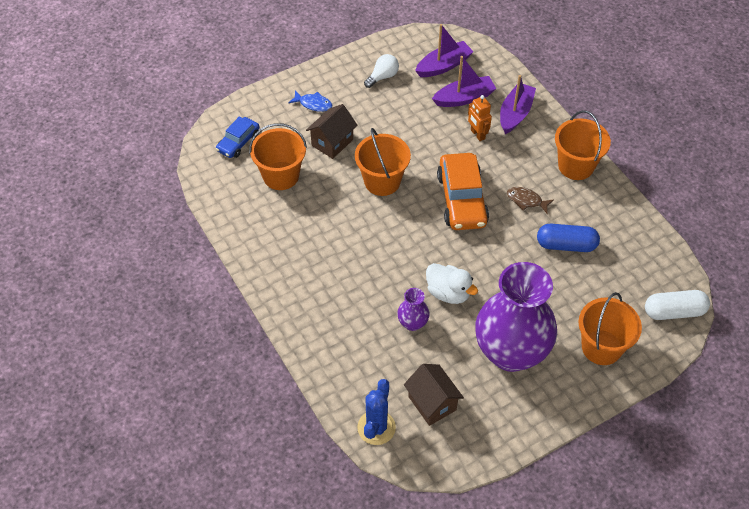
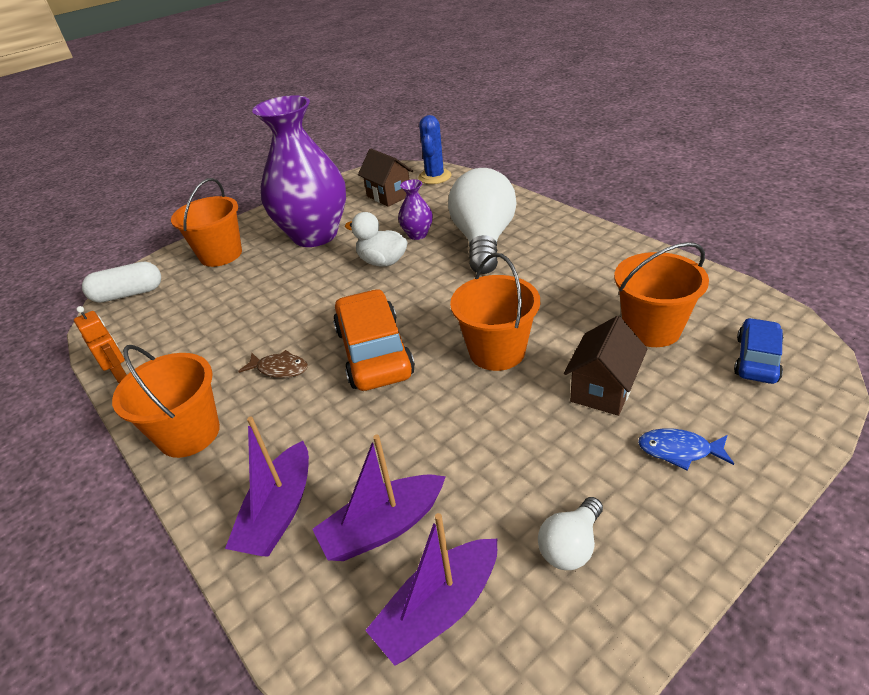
camera: 175 degrees right, 15 degrees down
(357, 296) = (483, 241): none -> white light bulb
(477, 134) = (353, 454): orange robot -> orange robot (120, 374)
(566, 245) = (234, 329): blue capsule -> none

